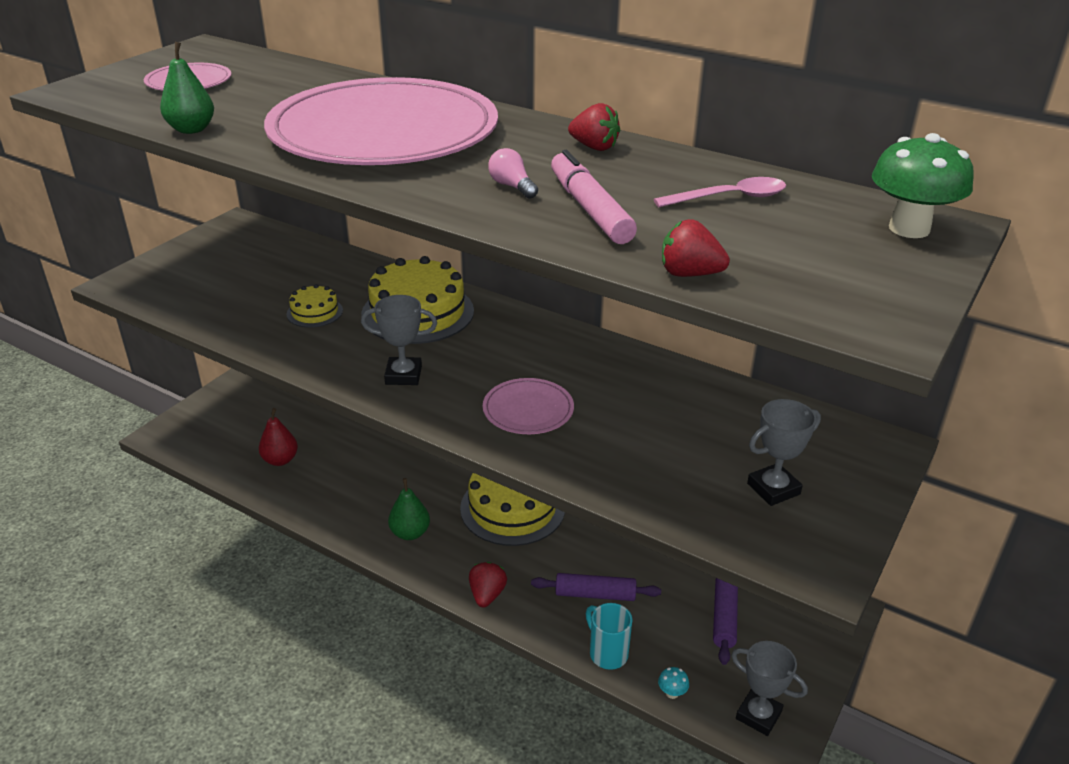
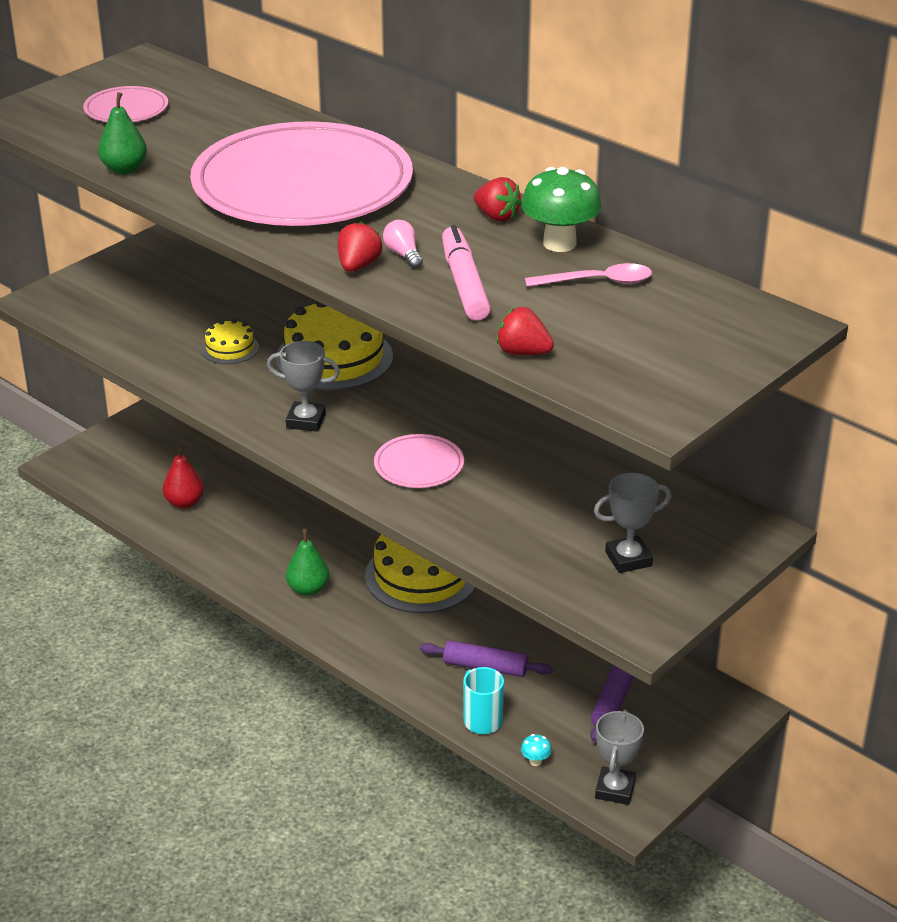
camera: 10 degrees right, 0 degrees up
(487, 595) = (374, 655): red strawberry -> red strawberry (358, 266)
(758, 715) = (615, 789): grey trophy -> grey trophy turned 60 degrees clockwise
(909, 229) = (744, 326): green mushroom -> green mushroom (559, 243)

